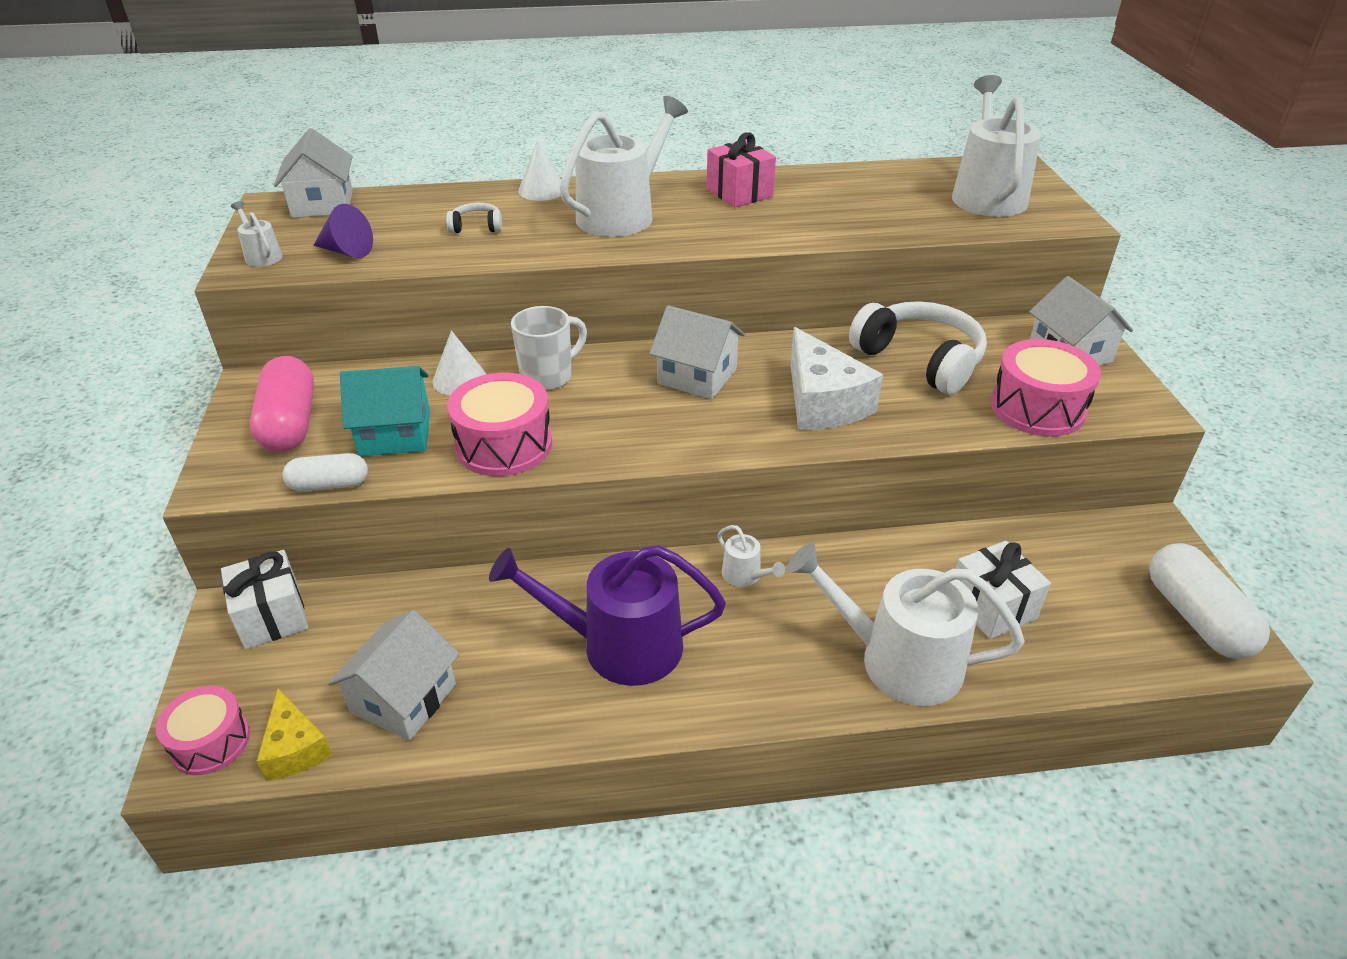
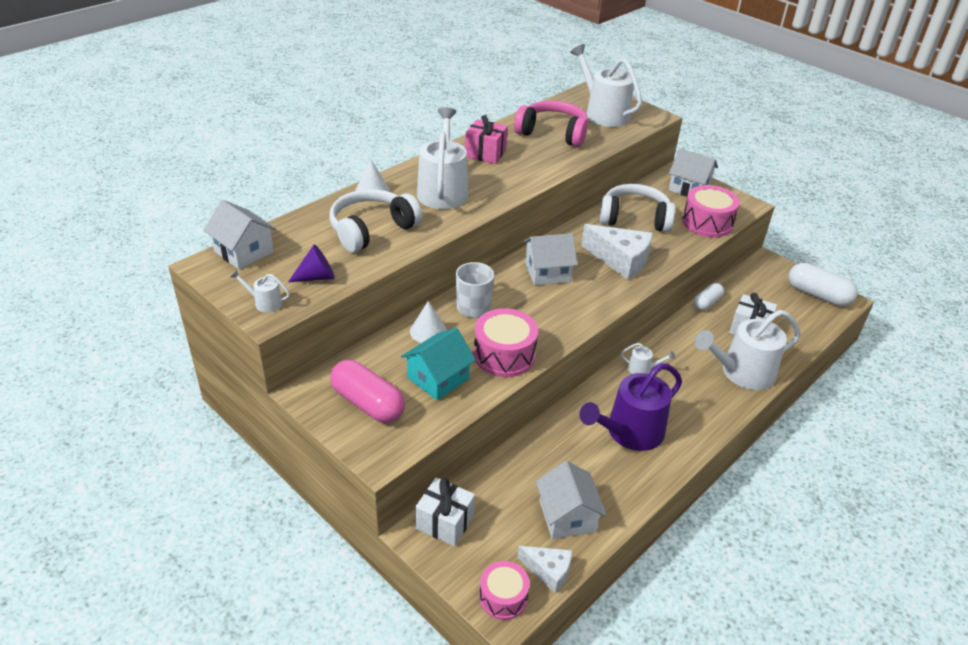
camera: 40 degrees left, 0 degrees up
(295, 748) = (548, 571): yellow cheese -> white cheese
(329, 485) = (444, 423): white capsule -> white capsule (707, 303)
(476, 227) = (371, 230): white headphones -> white headphones, size x2.23
(870, 197) = (553, 133): none -> pink headphones

